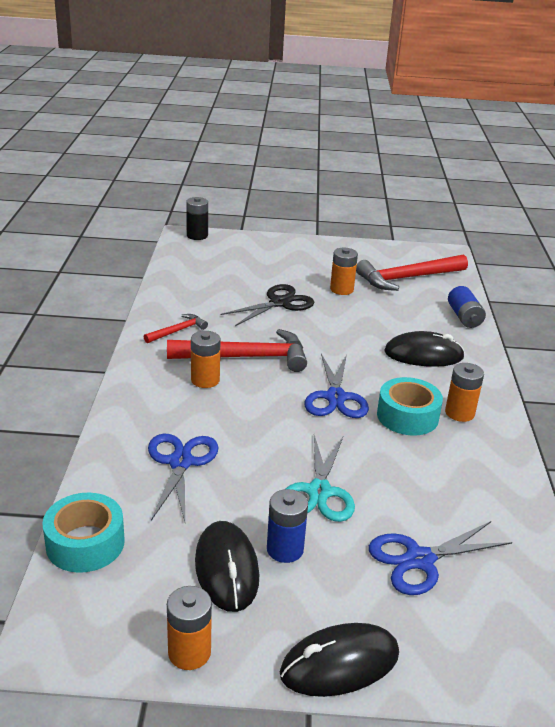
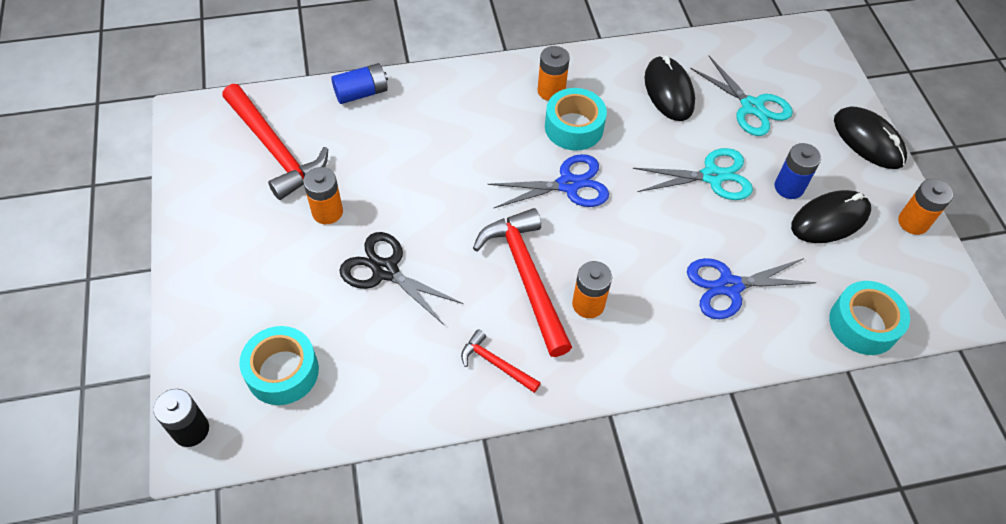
camera: 105 degrees left, 25 degrees up
(219, 262) = (282, 371): none -> turquoise tape
(420, 560) = (752, 107): blue scissors -> turquoise scissors
(423, 355) = (457, 122): black mouse -> black mouse (668, 91)

